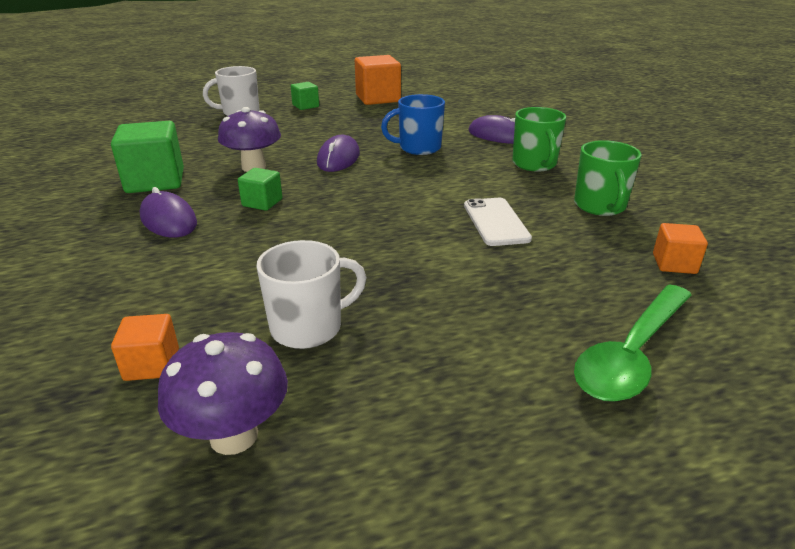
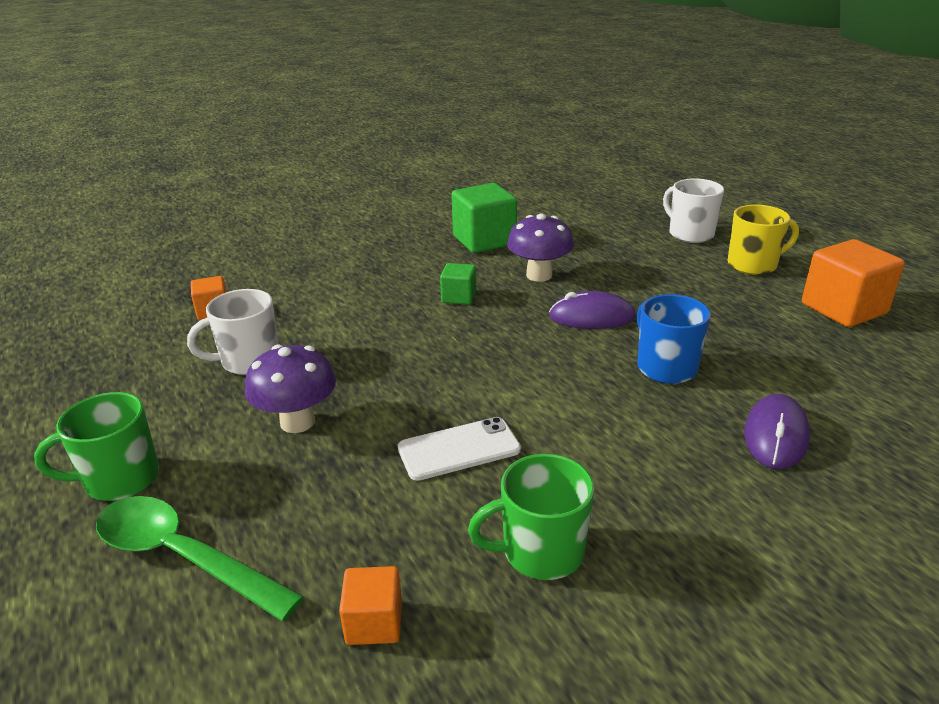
camera: 80 degrees right, 0 degrees up
(168, 220) = (412, 265): purple mouse -> none
(234, 435) = (137, 356): purple mushroom -> purple mushroom (297, 422)
(305, 106) = (753, 265): green cube -> yellow mug
(308, 327) = (249, 361): white mug -> white mug turned 105 degrees clockwise
(534, 164) = (672, 480): green mug -> green mug (120, 479)

